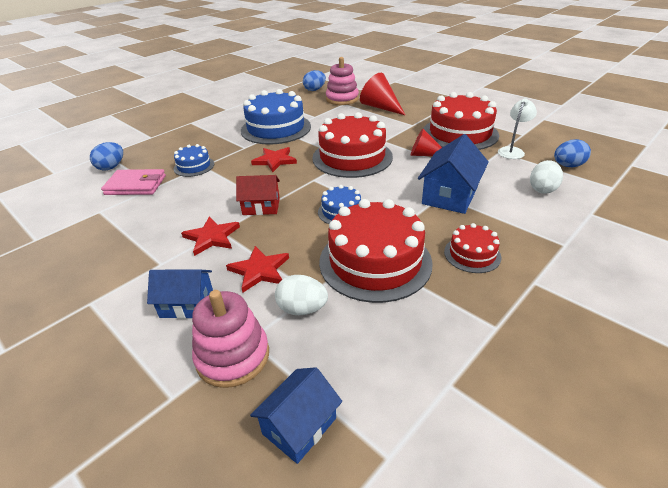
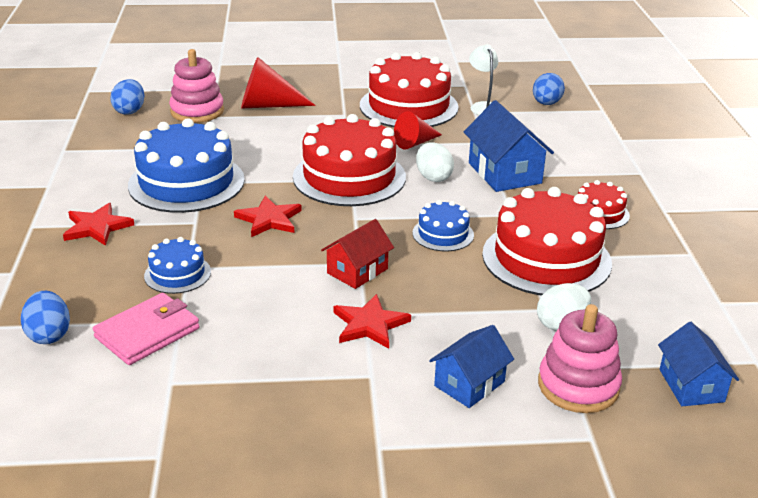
camera: 50 degrees left, 5 degrees down
(259, 270) = (473, 321): red star -> red star (97, 227)
(542, 189) = (560, 134): white egg -> white egg (433, 177)

